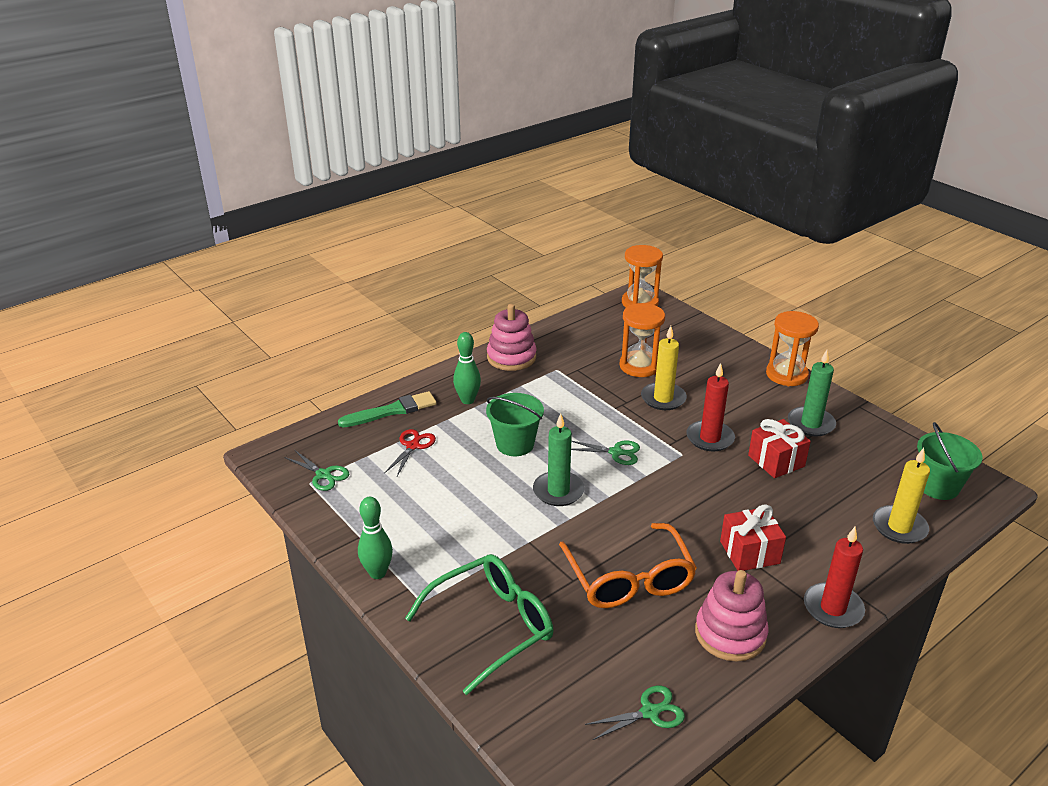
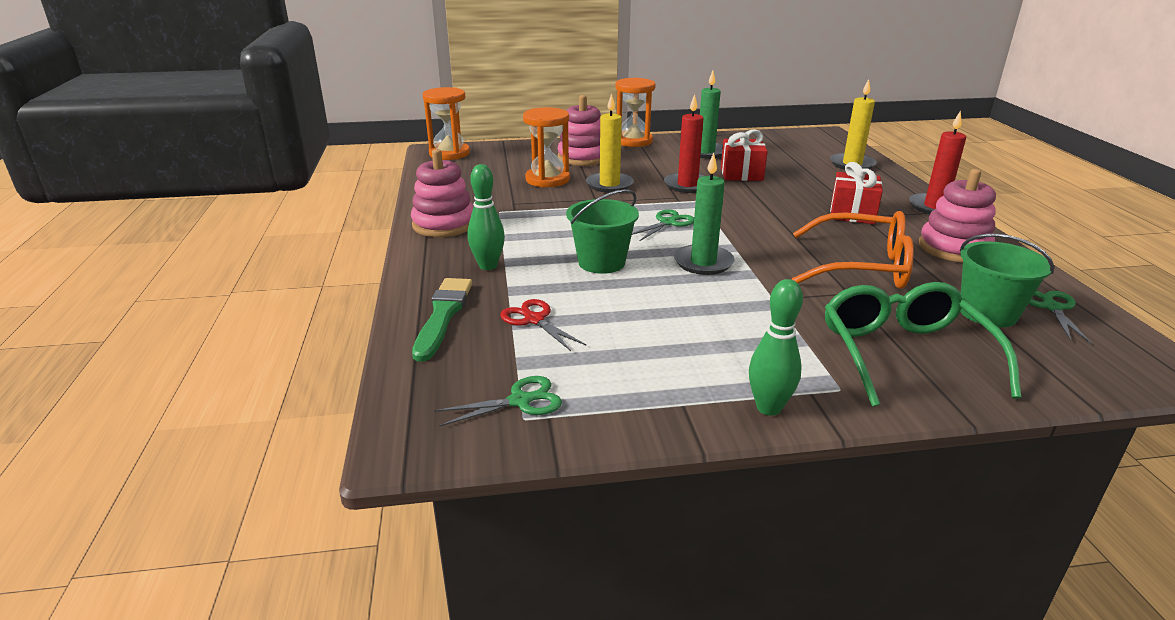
camera: 60 degrees left, 5 degrees down
(708, 364) = (582, 158): none -> pink stacking toy
(938, 486) = (814, 143): green bucket -> green bucket (988, 313)

